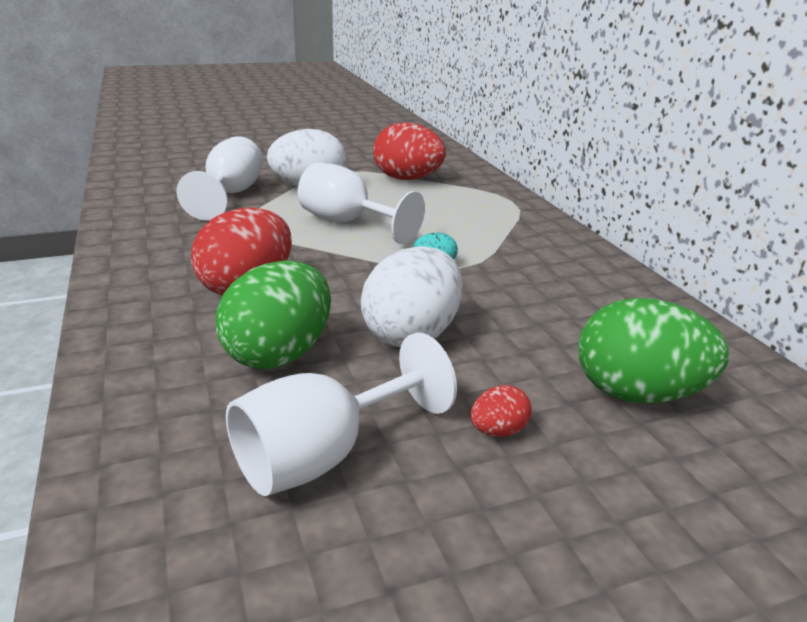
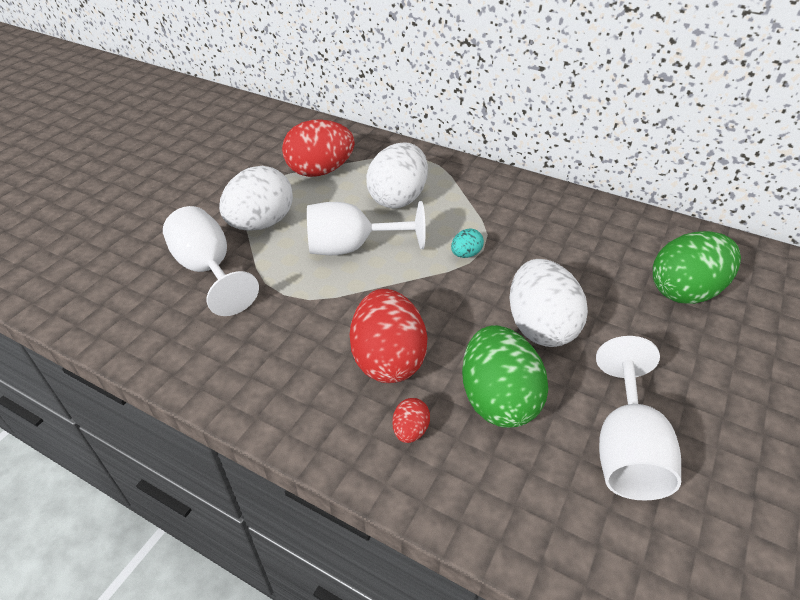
camera: 40 degrees left, 15 degrees up
(441, 213) = (398, 198): none -> white egg
(498, 431) = (668, 365): red egg -> red egg (410, 430)

